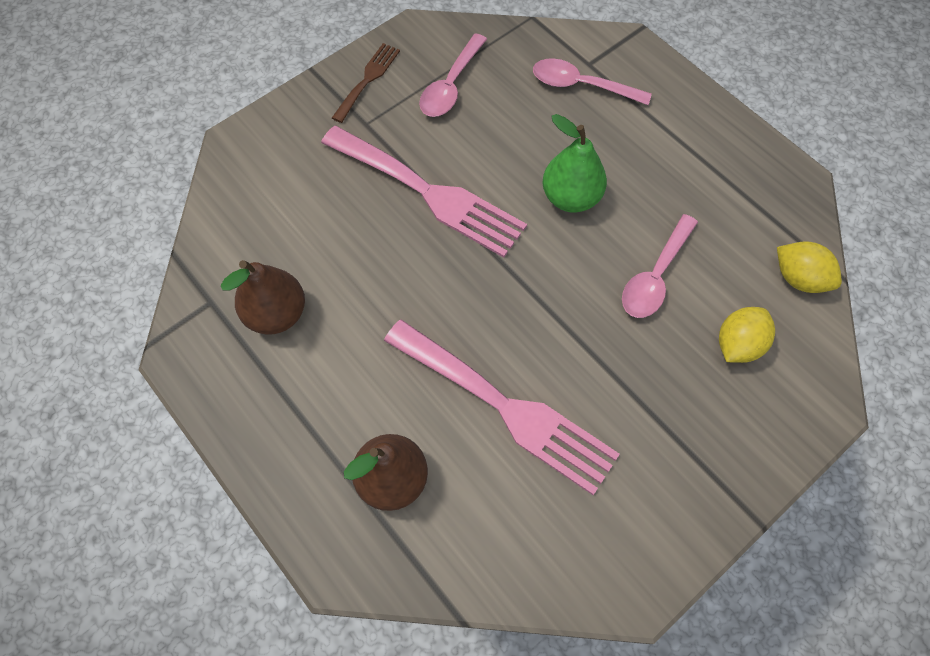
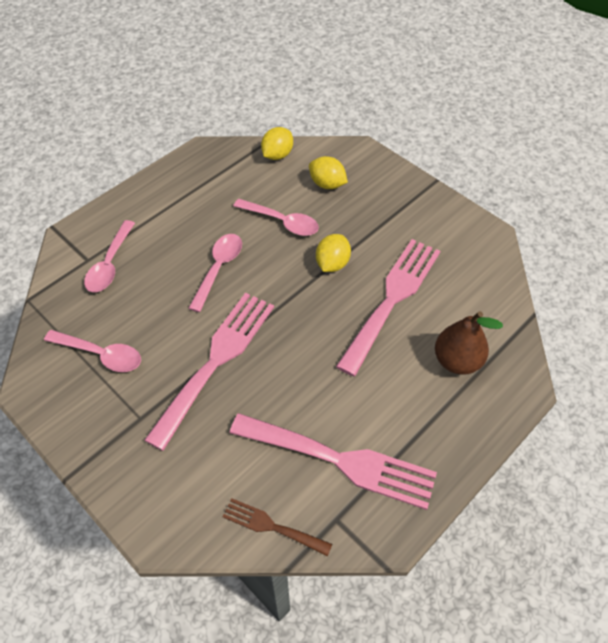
camera: 95 degrees left, 10 degrees down
(276, 314) = (341, 460): brown pear -> pink fork
(368, 79) = (87, 423): brown fork -> brown fork (272, 526)
(570, 197) = (218, 268): green pear -> pink spoon
(574, 335) = (332, 264): none -> yellow lemon

